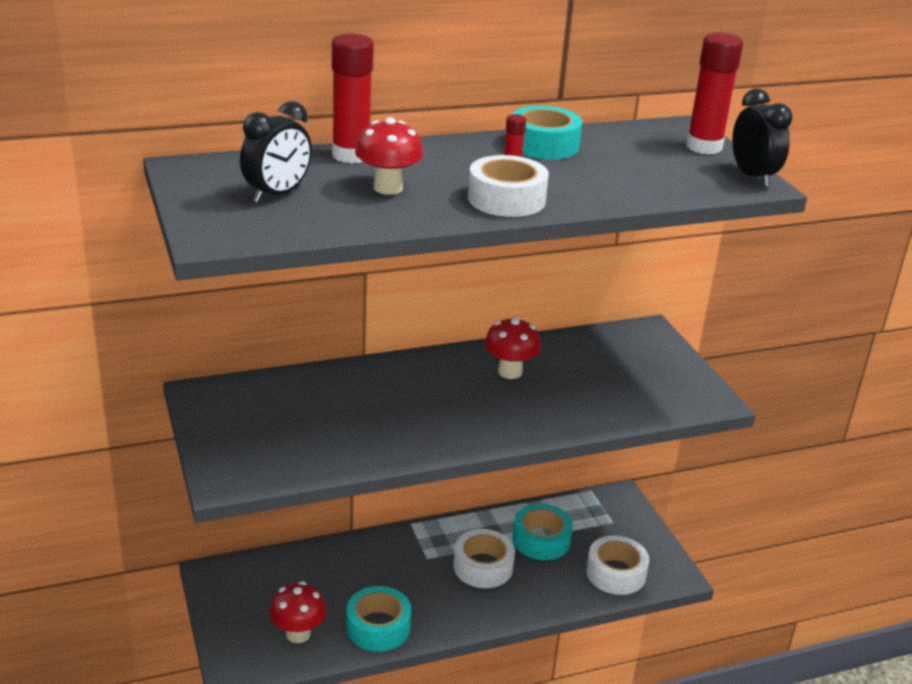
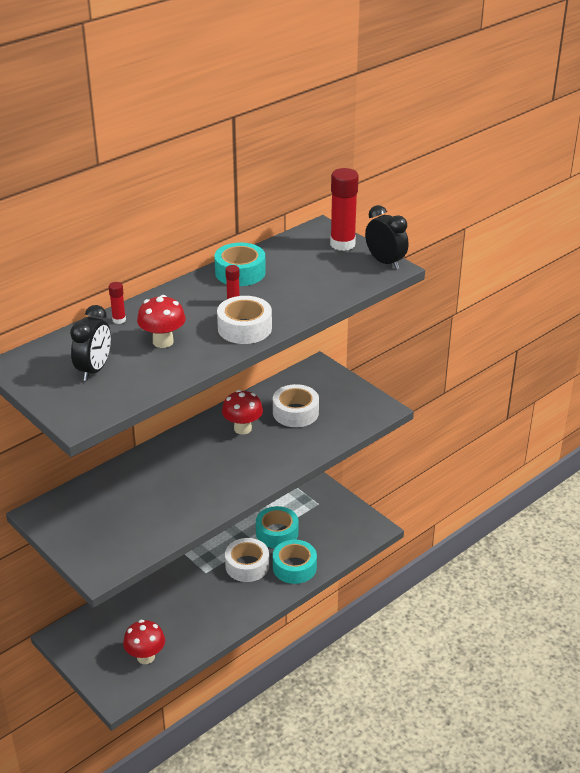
camera: 20 degrees left, 5 degrees up
(351, 155) = (119, 320): red glue stick -> red glue stick, size x0.48
(378, 627) = (198, 633): turquoise tape -> turquoise tape (294, 567)
(616, 573) = (337, 540): white tape -> white tape (295, 412)

